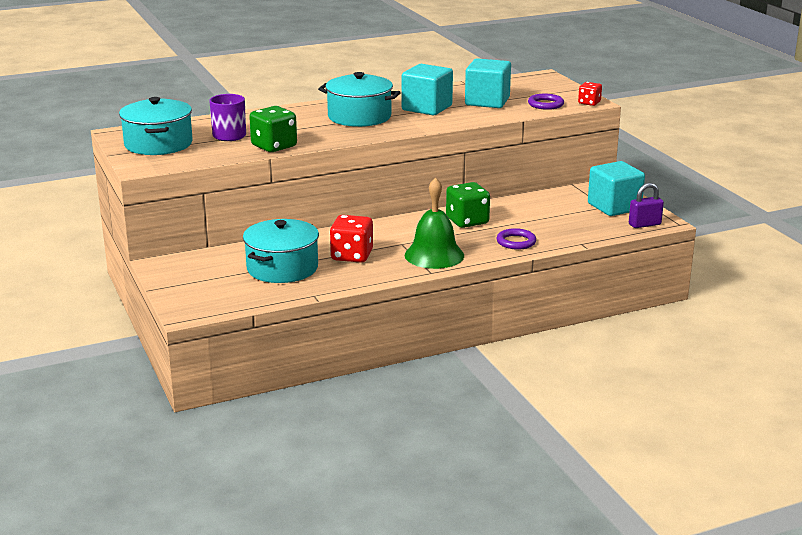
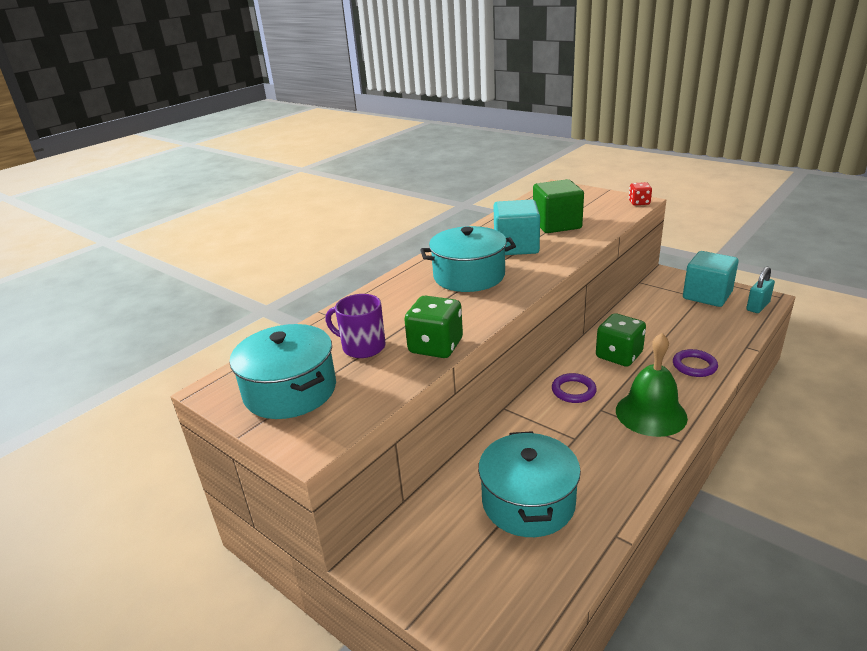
camera: 25 degrees left, 5 degrees up
(352, 256) = (576, 448): red dice -> none
(487, 101) = (556, 224): turquoise cube -> green cube
(545, 104) = (608, 214): purple ring -> purple ring (573, 391)
(644, 224) = (757, 306): purple padlock -> turquoise padlock

